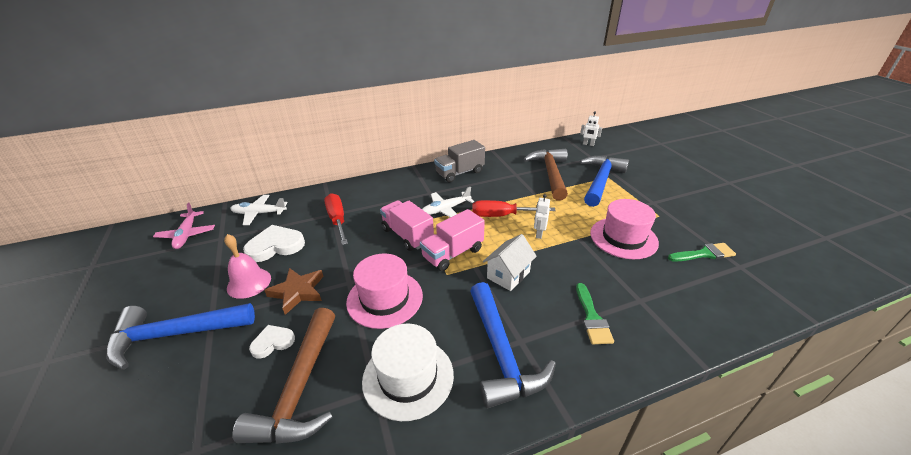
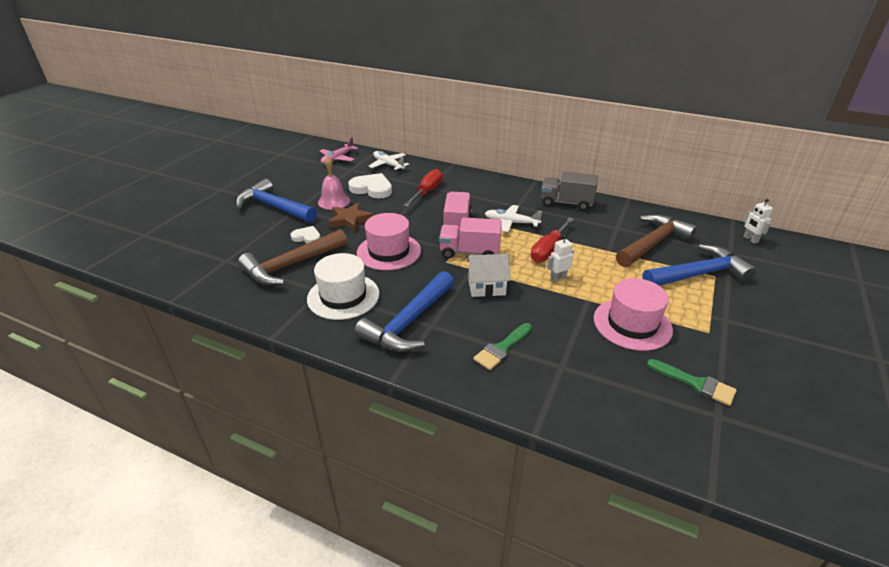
camera: 45 degrees right, 0 degrees up
(501, 216) = (548, 250): red screwdriver -> red screwdriver turned 105 degrees counterclockwise

